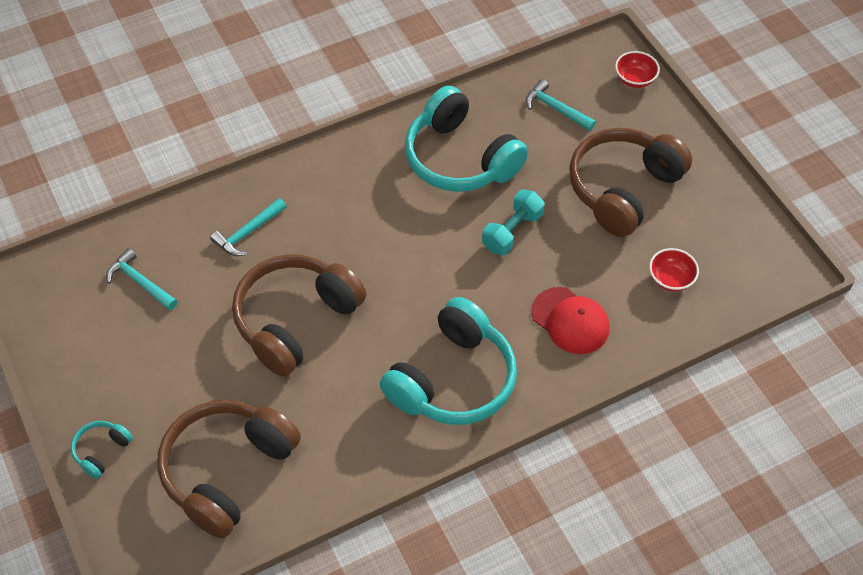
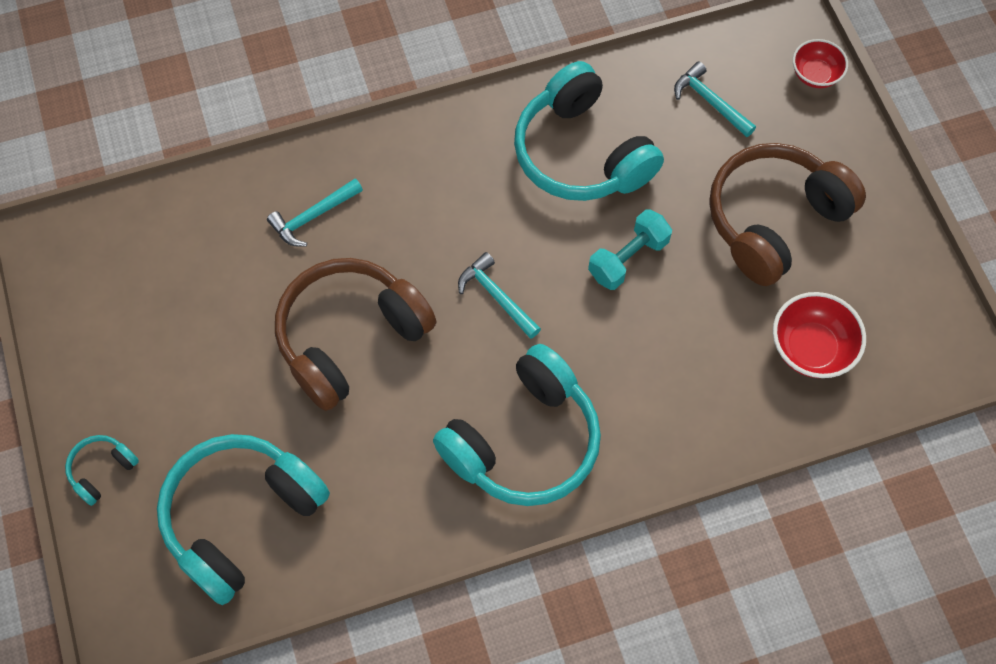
camera: 10 degrees right, 10 degrees up
(140, 282) = (178, 263): turquoise hammer -> turquoise hammer (497, 296)
(227, 471) = (242, 518): brown headphones -> turquoise headphones
(570, 321) = (678, 385): red cap -> none
(670, 279) = (810, 348): red bowl -> red bowl, size x1.51

